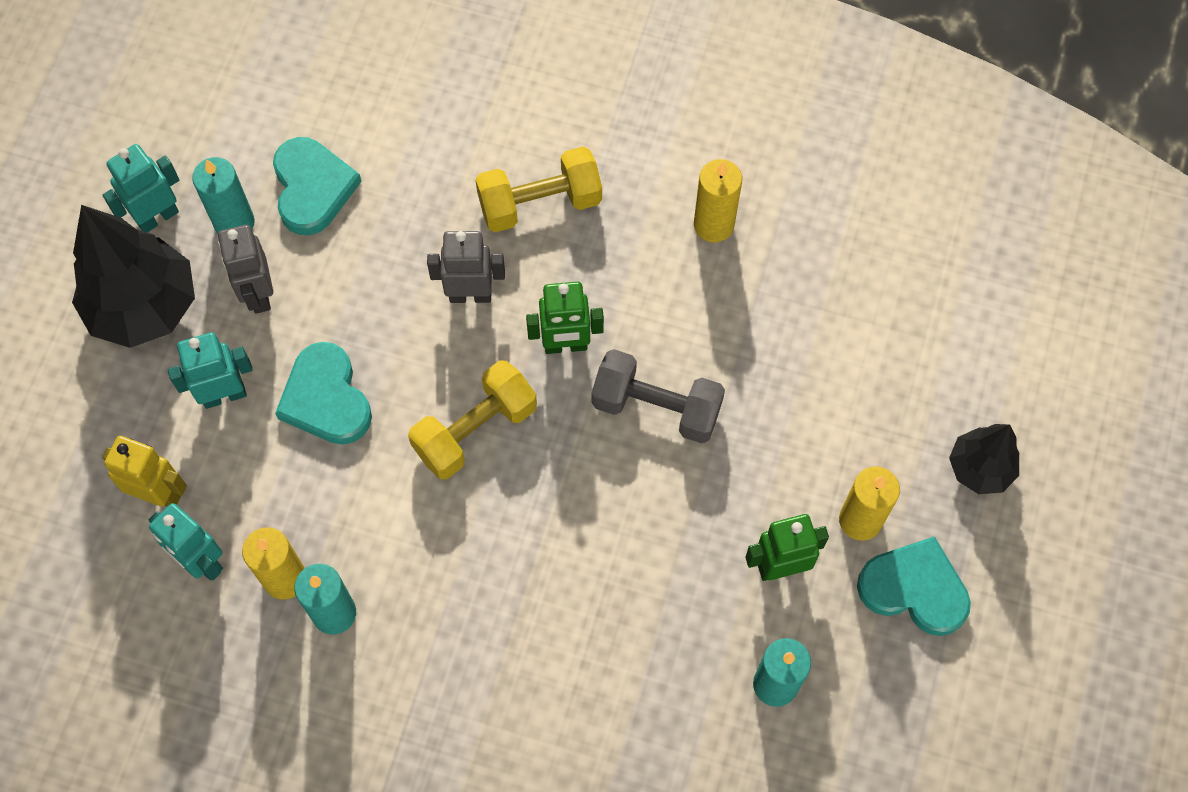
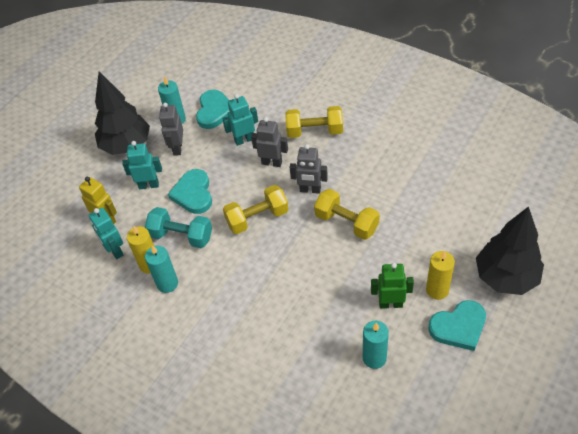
camera: 20 degrees right, 15 degrees down
(157, 217) = (144, 113): turquoise robot -> turquoise robot (244, 140)
(330, 501) = (181, 236): none -> turquoise dumbbell
(565, 345) = (310, 190): green robot -> grey robot
(656, 407) = (346, 222): grey dumbbell -> yellow dumbbell
(713, 225) = (394, 151): yellow candle -> none
(914, 589) = (458, 327): turquoise heart -> turquoise heart turned 120 degrees clockwise
(980, 468) = (505, 277): black tree -> black tree, size x1.77

